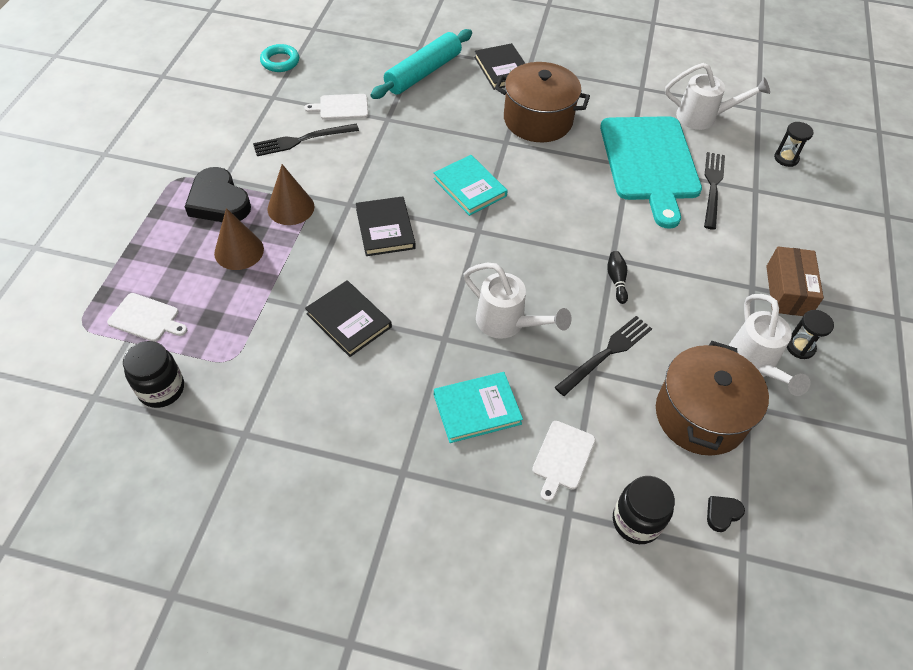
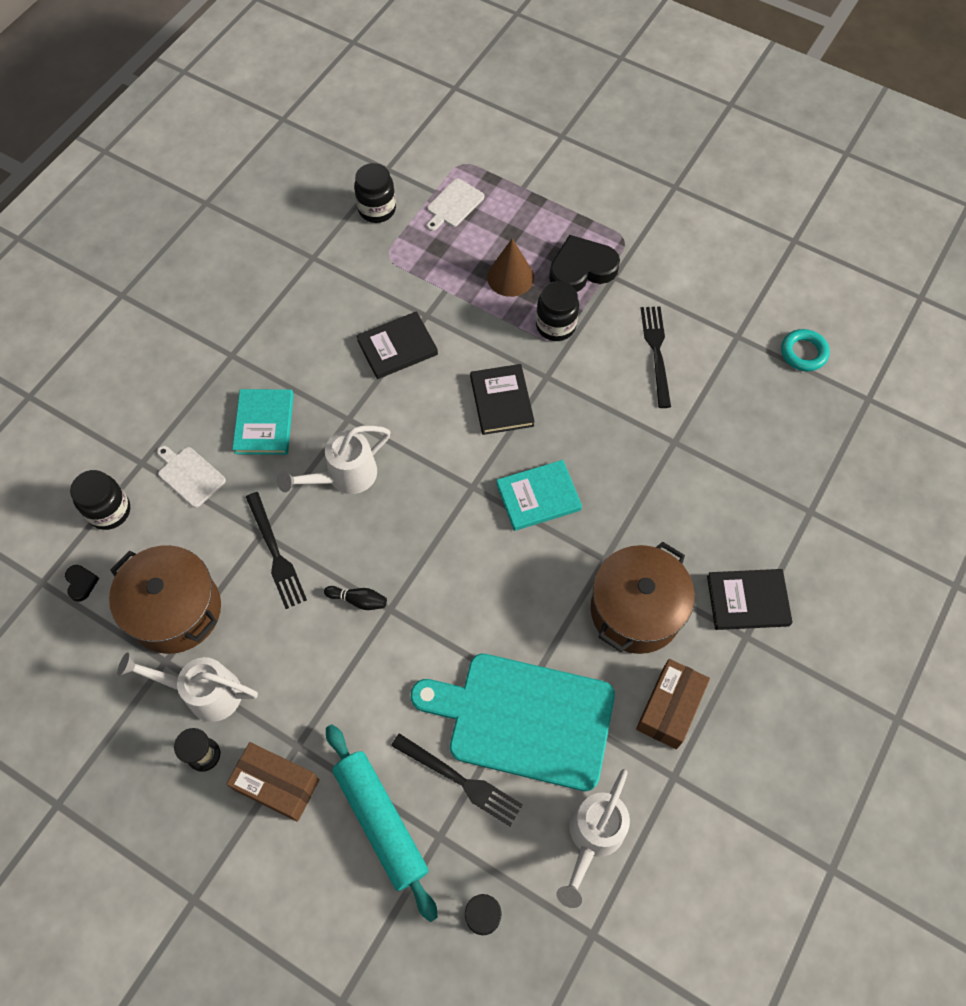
camera: 110 degrees right, 10 degrees up
(291, 207) = (555, 326): brown cone -> black jar
(341, 107) = (705, 399): white cutting board -> none
(385, 229) = (501, 401): black book -> black book turned 75 degrees clockwise
(423, 73) = (756, 502): turquoise rolling pin -> turquoise rolling pin (381, 821)
(598, 95) = (669, 708): none -> brown box

